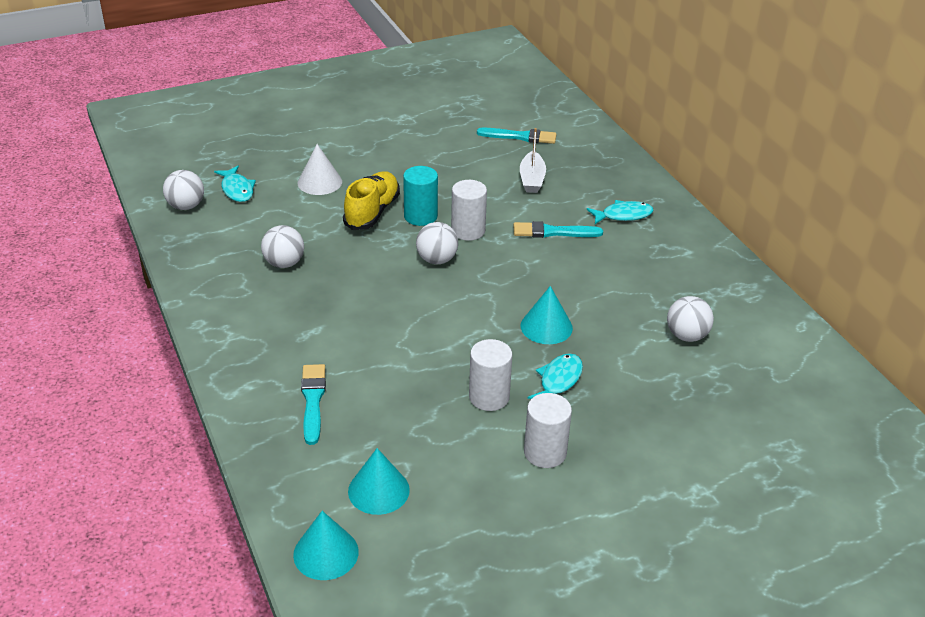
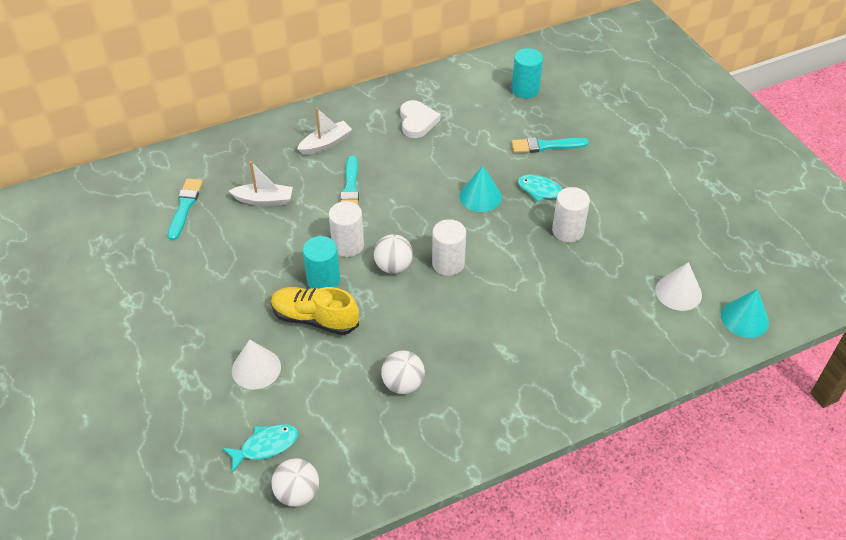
camera: 90 degrees left, 10 degrees up
(313, 400) = (592, 341): turquoise brush -> turquoise brush (546, 146)
(378, 490) = (678, 292): turquoise cone -> white cone
(545, 452) = (619, 201): white cylinder -> white cylinder (448, 263)
(623, 215) = (326, 143): turquoise fish -> white boat
(675, 281) = (417, 121): none -> white heart
(686, 336) = (482, 121): white ball -> none
(763, 380) = (525, 90): none -> turquoise cylinder

